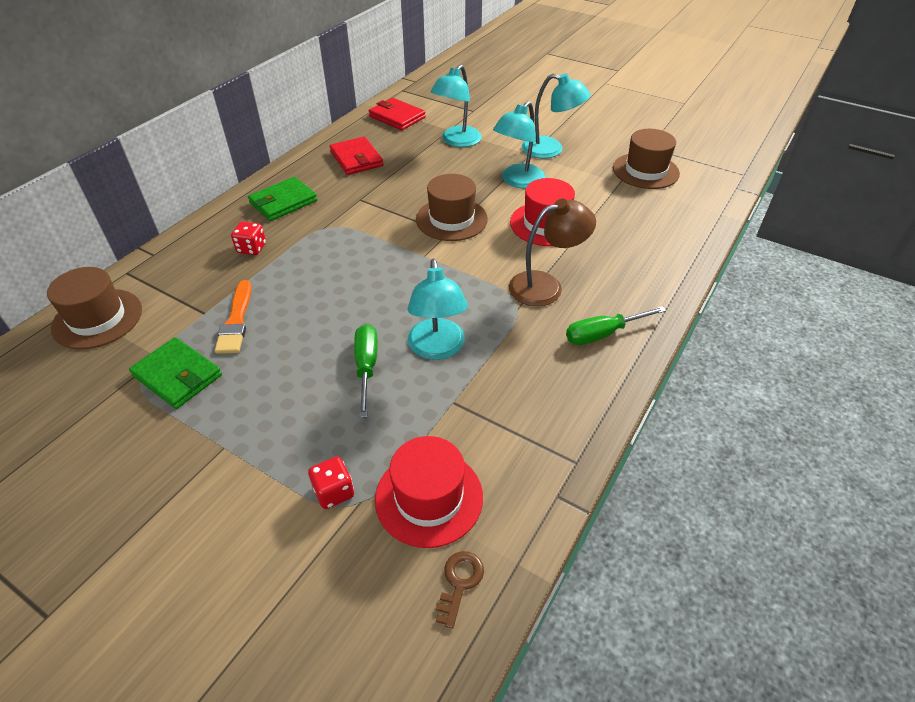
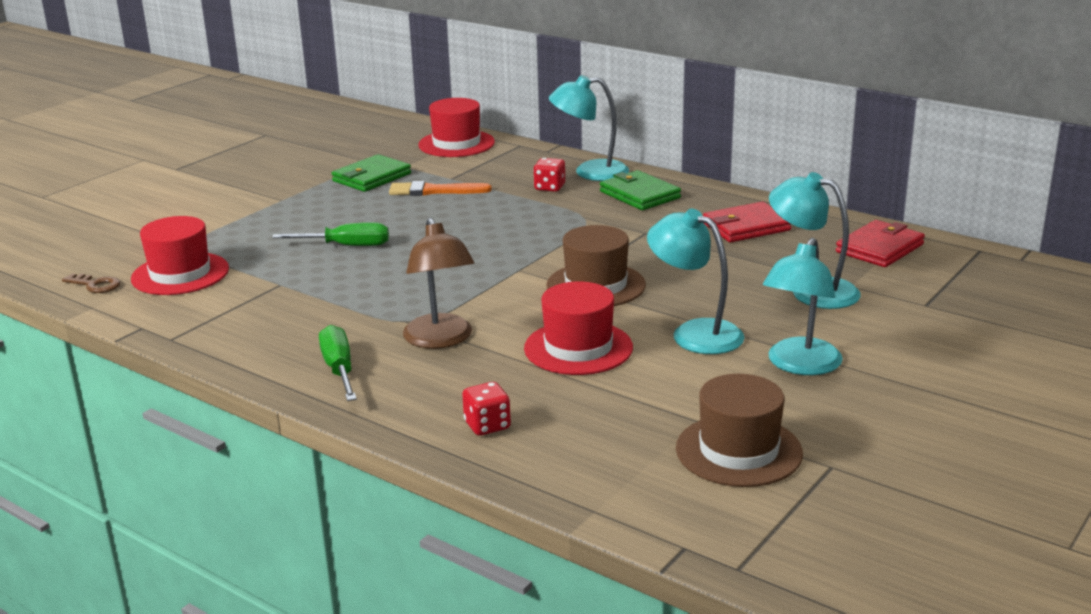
camera: 95 degrees right, 20 degrees down
(97, 318) = (456, 144): brown hat -> red hat
(334, 492) = (211, 239): red dice -> red dice (487, 425)
(437, 349) = (357, 277): turquoise lamp -> turquoise lamp (590, 172)

